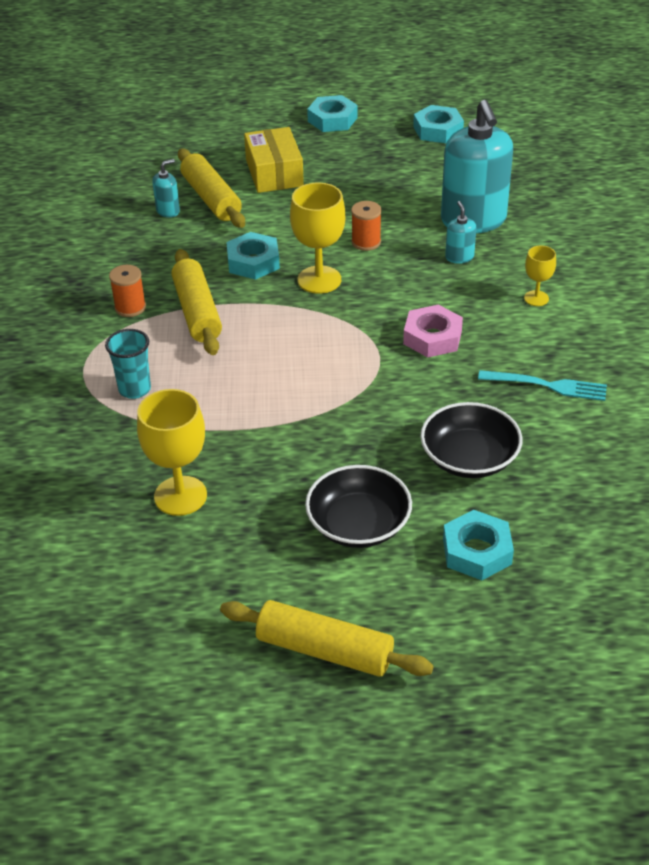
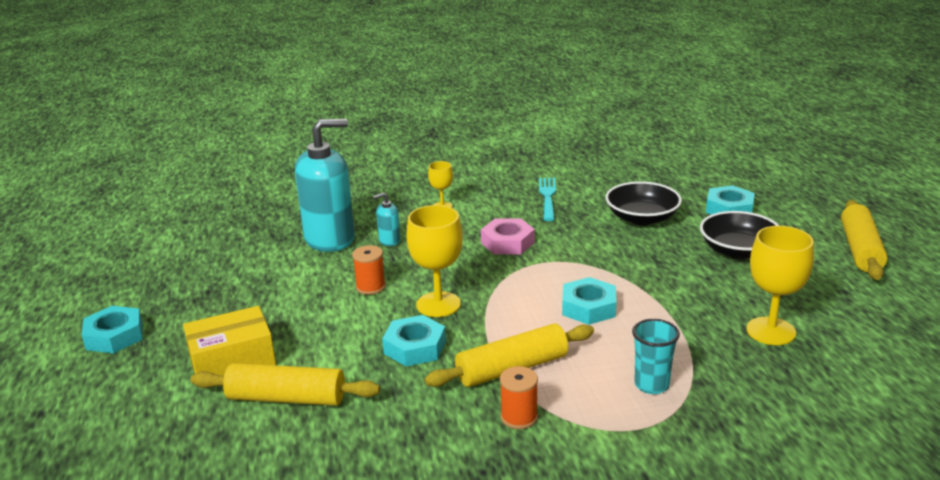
camera: 100 degrees left, 15 degrees down
(168, 211) = (314, 428): turquoise soap dispenser -> none
(211, 198) = (286, 398): yellow rolling pin -> yellow rolling pin turned 45 degrees clockwise
(438, 130) = (159, 269): turquoise nut -> turquoise nut (588, 307)

